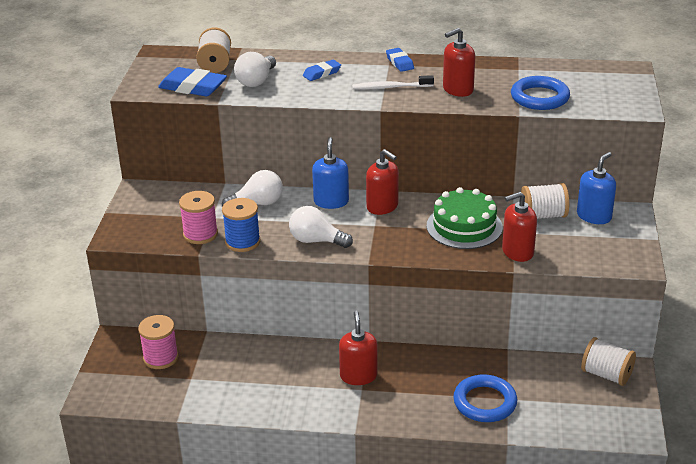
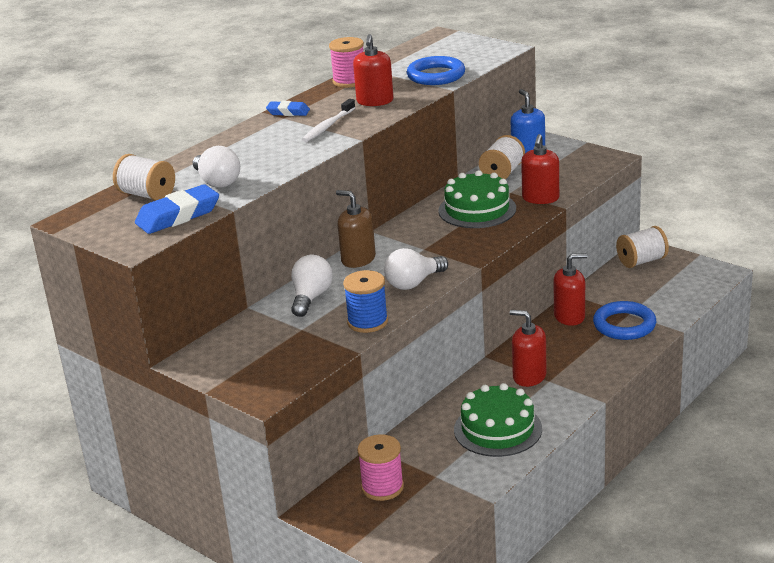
camera: 55 degrees left, 5 degrees down
(200, 234) = (324, 342): pink spool -> pink spool (349, 81)
(272, 387) = (497, 429): none -> green cake
(322, 73) = (252, 149): blue eraser -> none
(331, 201) = (358, 259): blue soap dispenser -> brown soap dispenser
(382, 206) = (399, 237): red soap dispenser -> red soap dispenser (569, 317)

